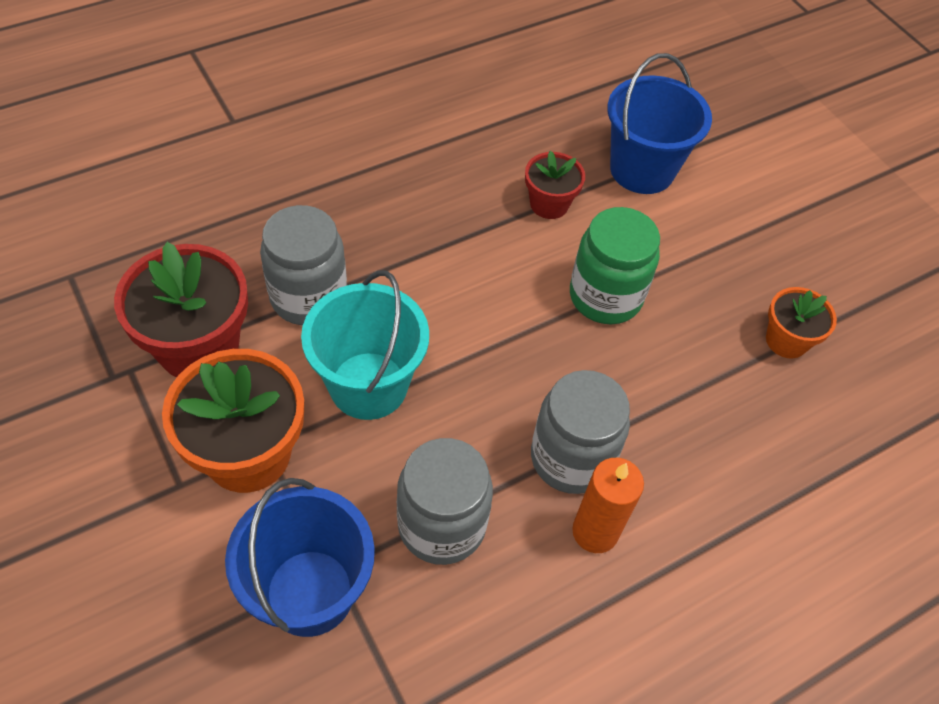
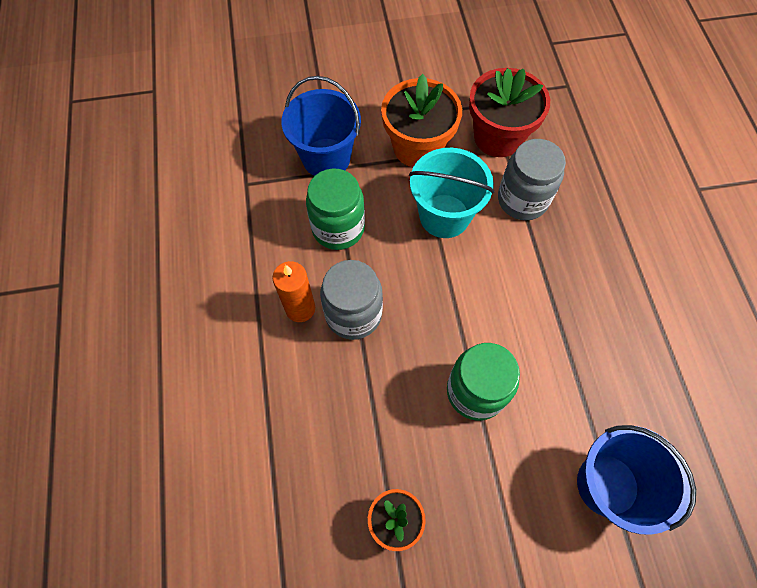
camera: 115 degrees right, 10 degrees up
(441, 525) = (338, 228): grey jar -> green jar
(549, 204) = (579, 385): red flower pot -> none

